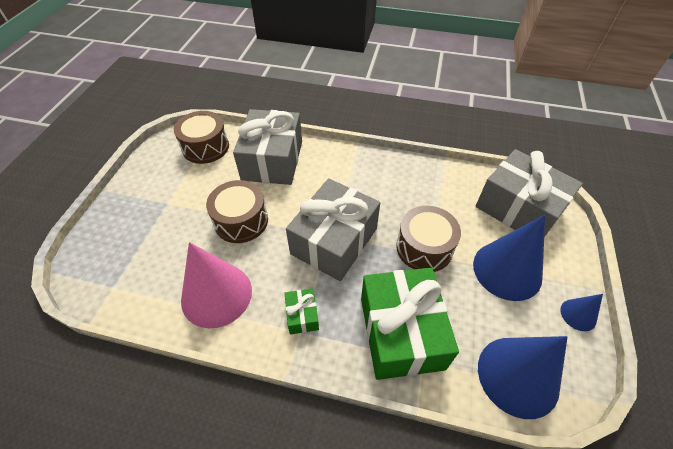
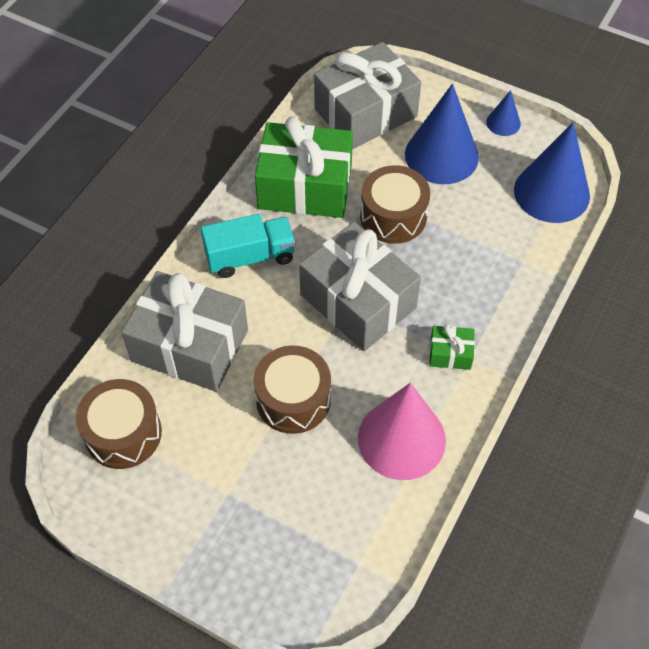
camera: 75 degrees left, 5 degrees up
(351, 172) = (250, 257): none -> turquoise truck
(401, 332) = (490, 268): green gift -> green gift (305, 187)

